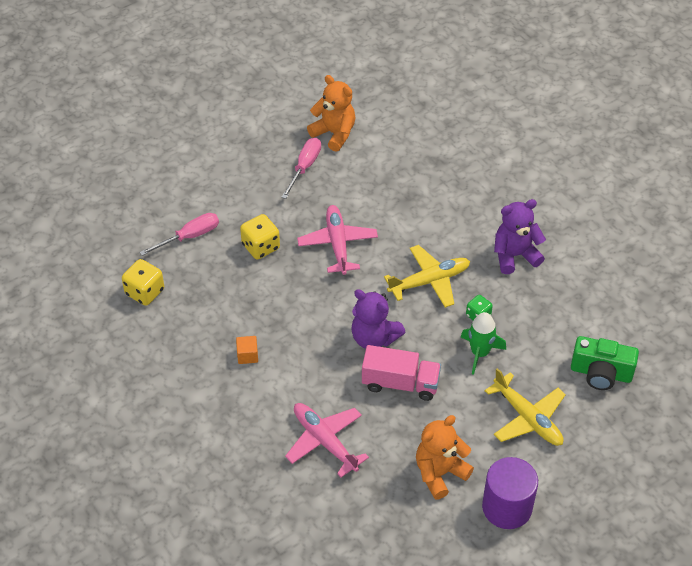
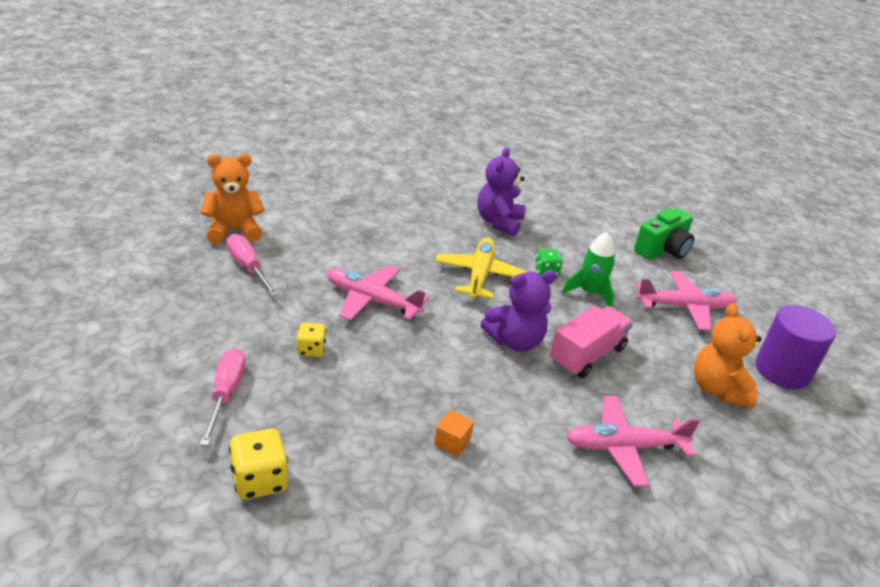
camera: 60 degrees left, 15 degrees down
(260, 247) = (311, 350): yellow dice -> yellow dice, size x0.63
(527, 418) = (684, 307): yellow plane -> pink plane

